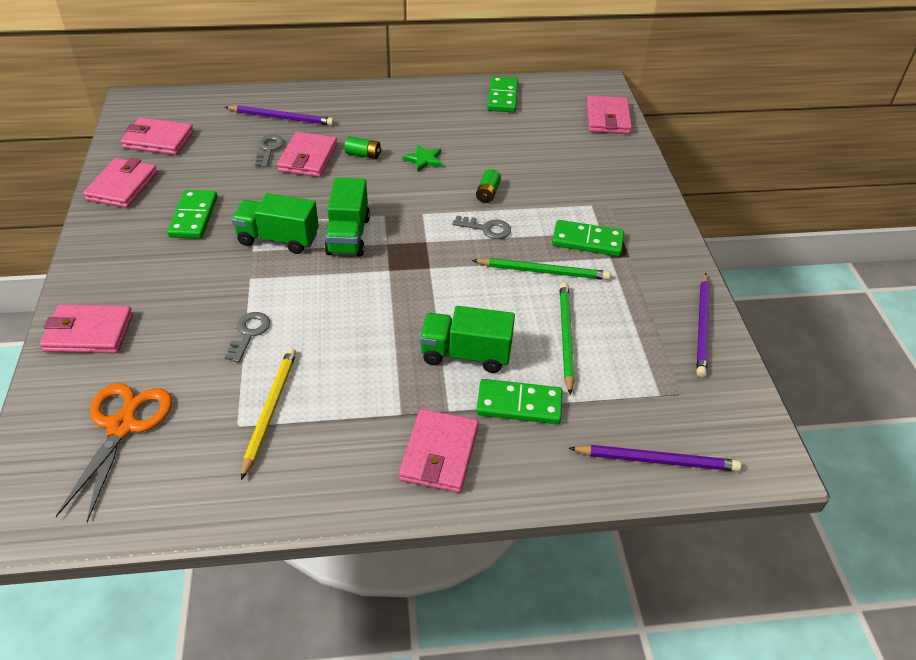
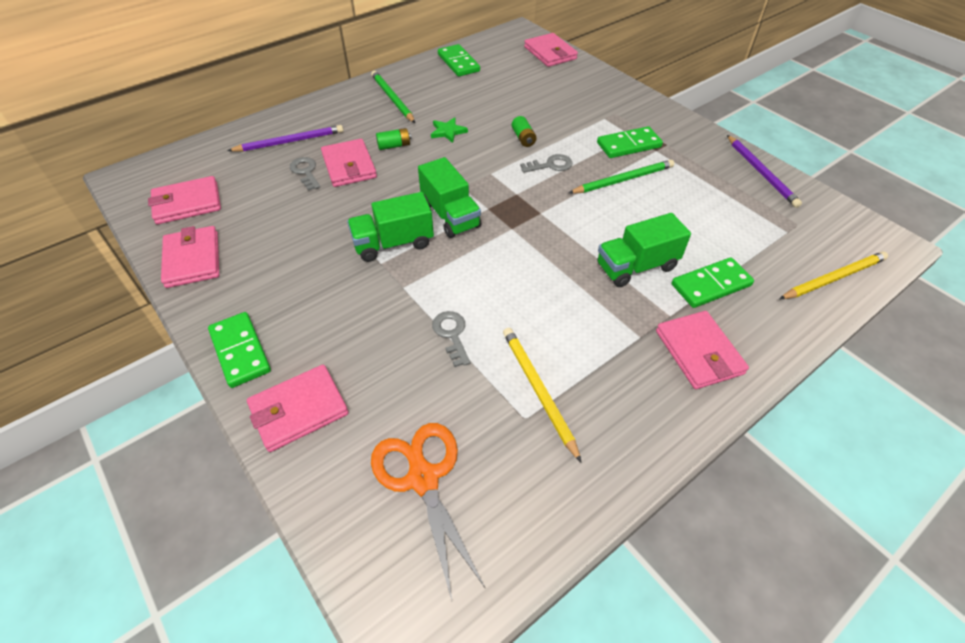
camera: 30 degrees left, 5 degrees up
(193, 217) = (294, 257): green domino -> green domino (240, 351)
(565, 337) = (688, 220): green pencil -> green pencil (392, 98)
(656, 460) = (833, 278): purple pencil -> yellow pencil

